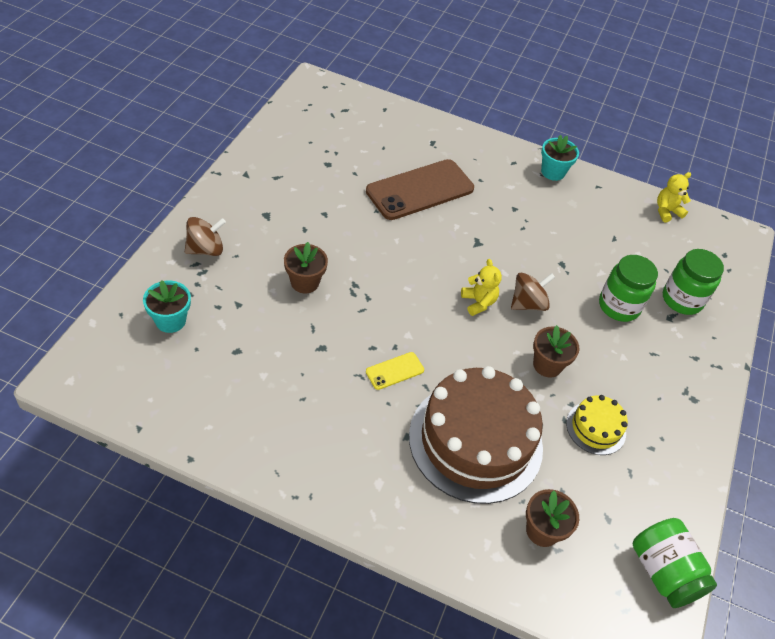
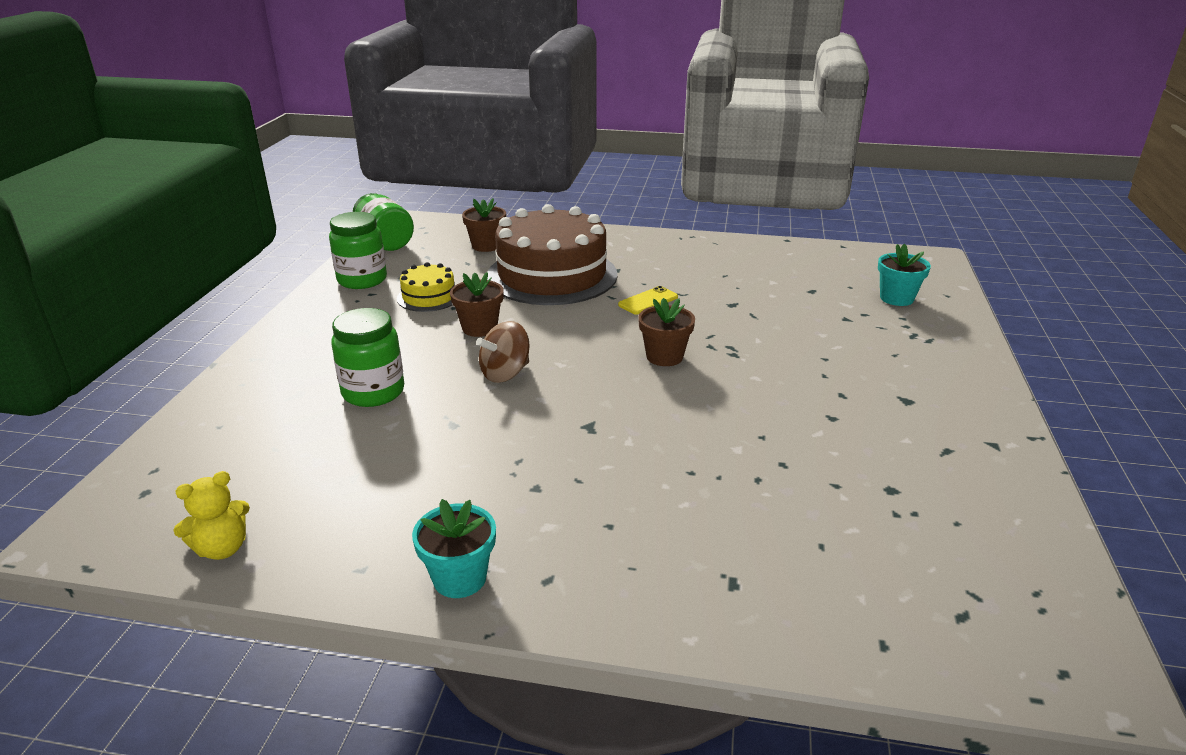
camera: 175 degrees right, 20 degrees down
(205, 249) = (935, 353): brown spinning top -> none
(305, 282) = (793, 346): brown flower pot -> brown flower pot (664, 356)
(420, 190) = (711, 482): brown phone -> none
(478, 302) = (572, 364): yellow teddy bear -> none
(682, 300) = (268, 415): green jar -> green jar (362, 280)

